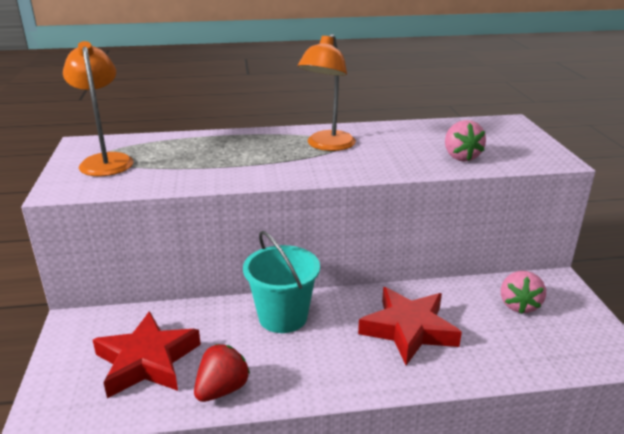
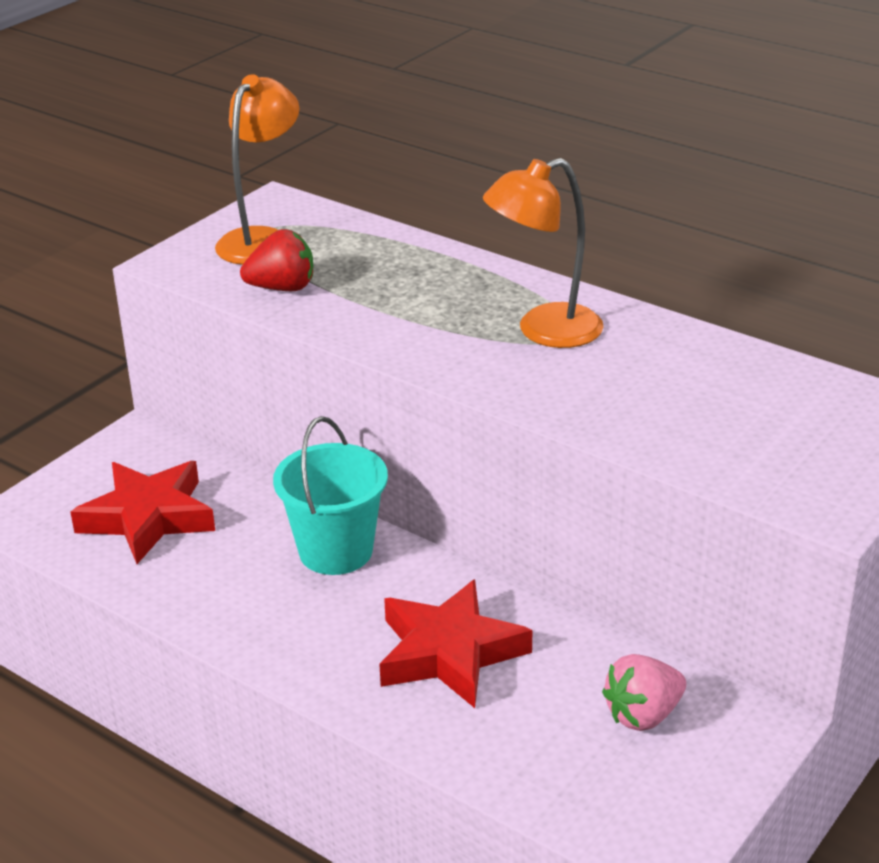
camera: 45 degrees right, 5 degrees up
(222, 389) = (173, 589): red strawberry -> red strawberry (282, 288)
(460, 157) = (691, 435): pink strawberry -> none

